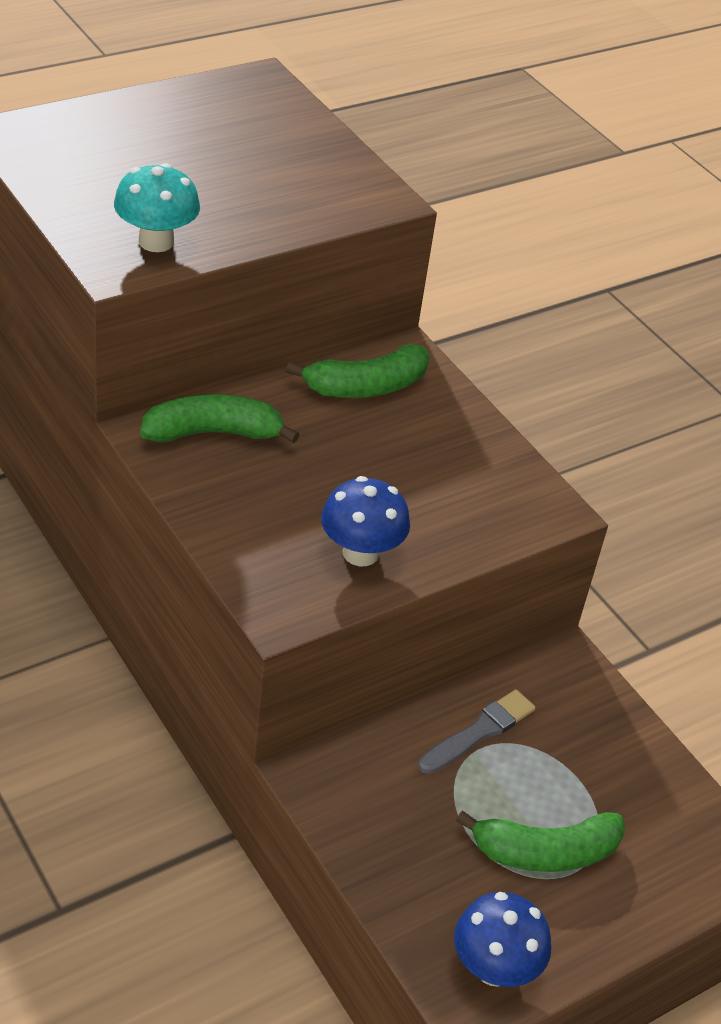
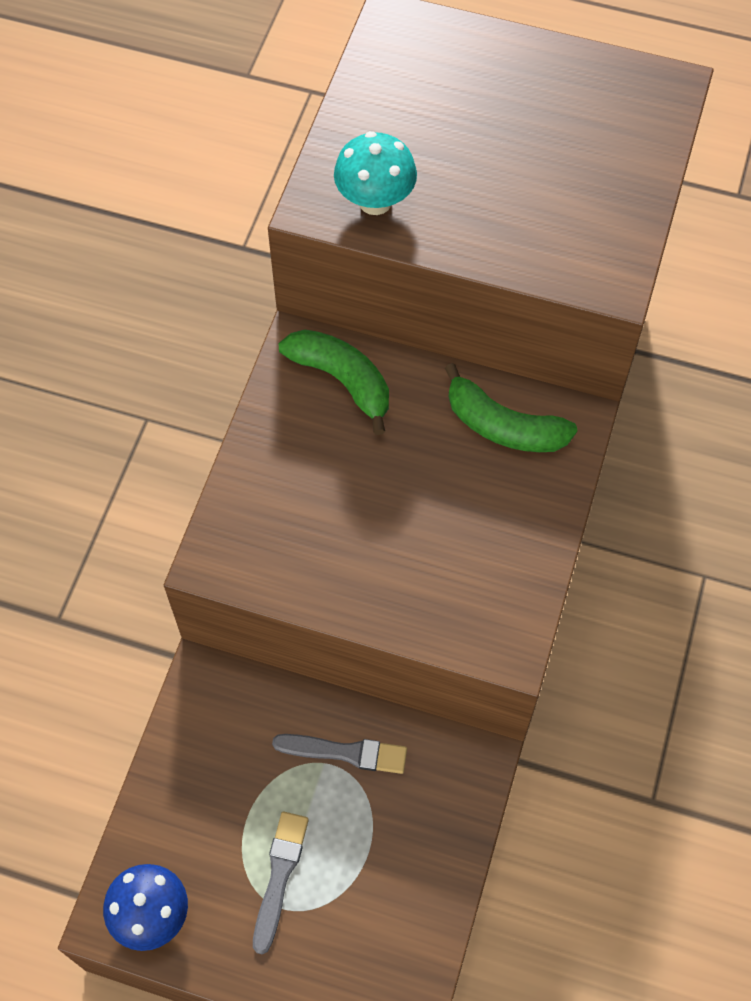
camera: 55 degrees right, 20 degrees up
(360, 553) = (322, 561): blue mushroom -> none
(545, 852) = (279, 876): green banana -> grey brush

